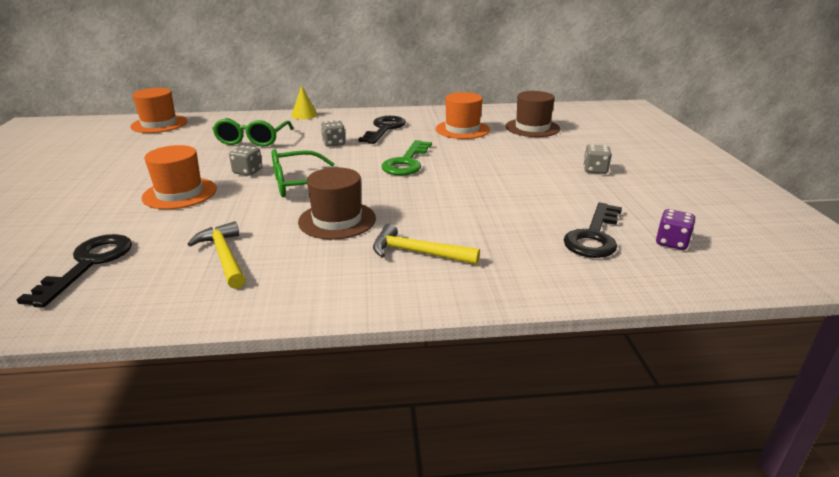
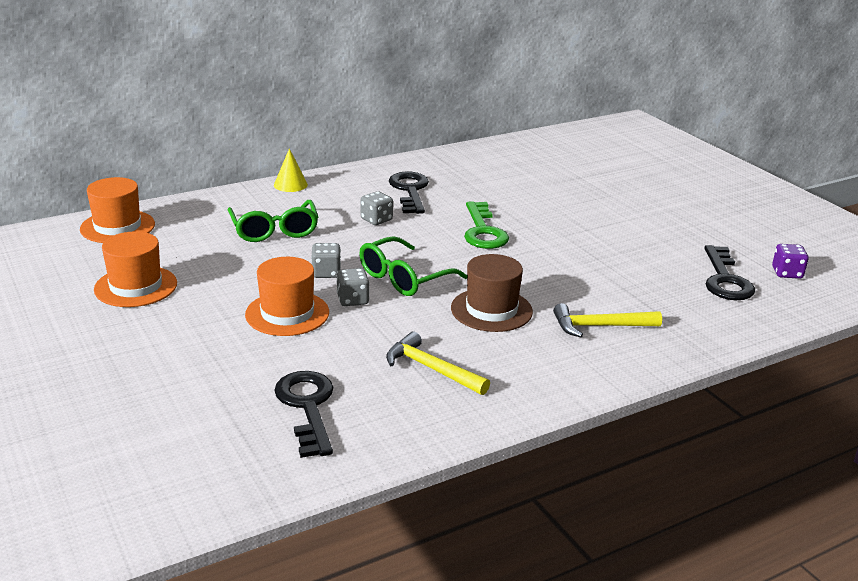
camera: 25 degrees left, 0 degrees up
(462, 129) = (495, 178): orange hat -> orange hat (136, 286)
(532, 128) = (564, 165): brown hat -> none
(595, 170) = (668, 209): grey dice -> grey dice (353, 300)

